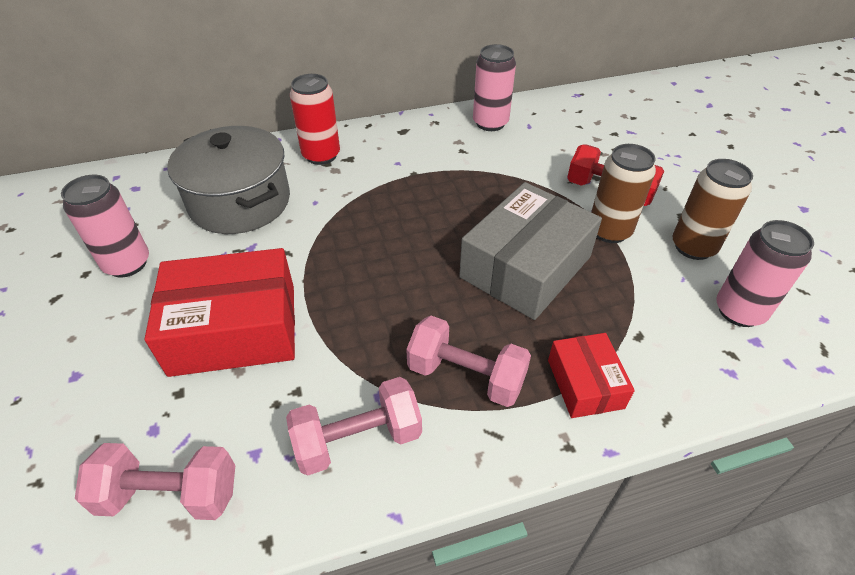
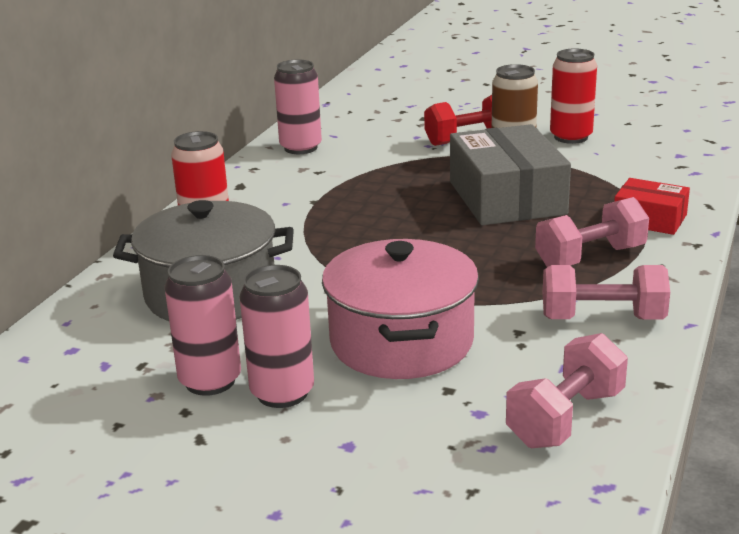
camera: 50 degrees left, 20 degrees down
(234, 329) = (401, 342): red box -> pink pot
(358, 439) = (602, 318): pink dumbbell -> pink dumbbell turned 75 degrees clockwise
(693, 247) = (571, 137): brown can -> red can
(739, 311) = (649, 149): pink can -> pink can (282, 393)

